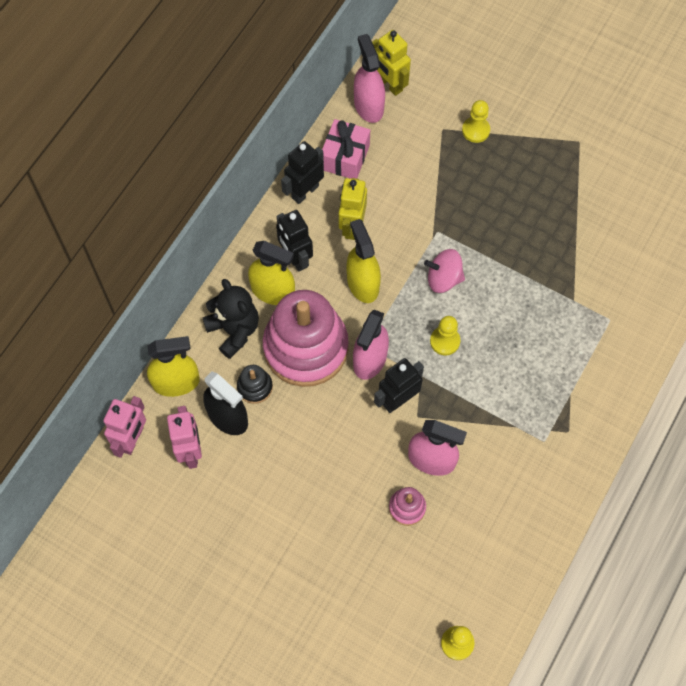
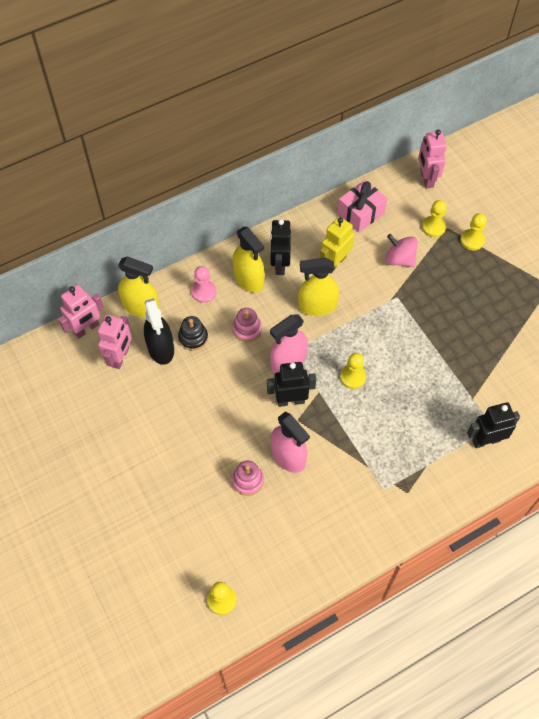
camera: 30 degrees right, 5 degrees down
(234, 330) = (204, 292): black teddy bear -> pink pawn
(305, 192) = (316, 223): black robot -> black robot (486, 440)
(306, 347) = (247, 329): pink stacking toy -> pink stacking toy, size x0.41
(363, 284) = (317, 306): yellow spray bottle -> yellow spray bottle turned 105 degrees counterclockwise
(368, 106) = (401, 186): pink spray bottle -> none
(389, 84) = (426, 179): yellow robot -> pink robot
(429, 135) = (433, 227): none -> yellow pawn
(443, 279) = (380, 332): pink spinning top -> pink spinning top (399, 259)

